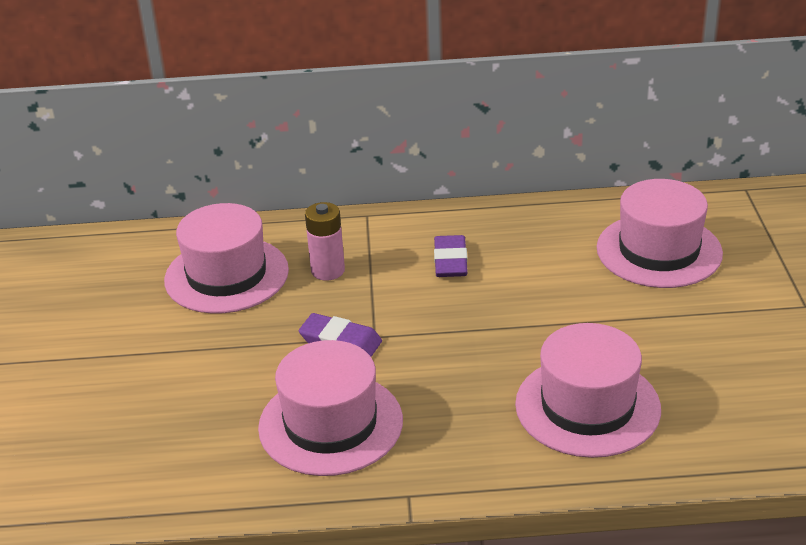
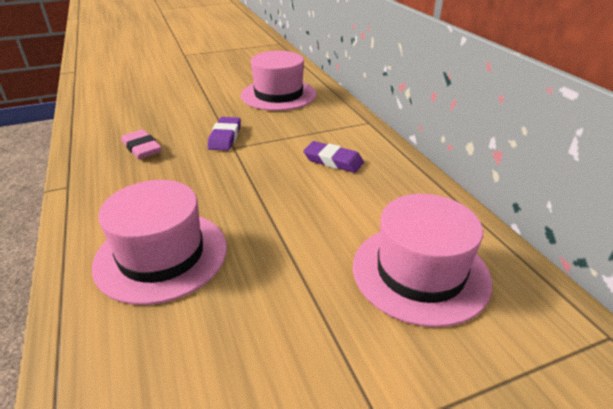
camera: 70 degrees right, 0 degrees up
(328, 270) = (298, 121): pink battery -> none
(330, 424) = (142, 148): pink hat -> pink eraser
(450, 261) = (333, 161): purple eraser -> purple eraser turned 45 degrees clockwise

